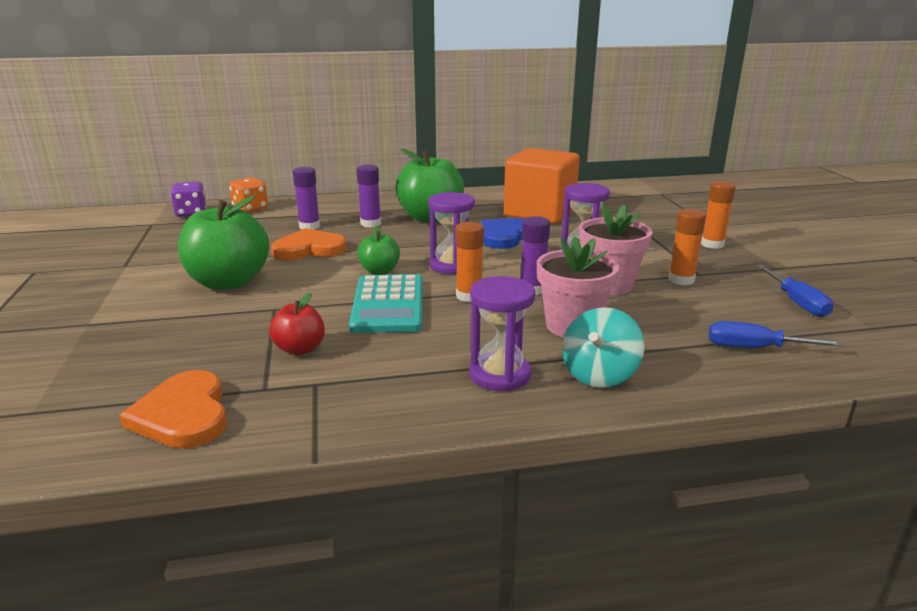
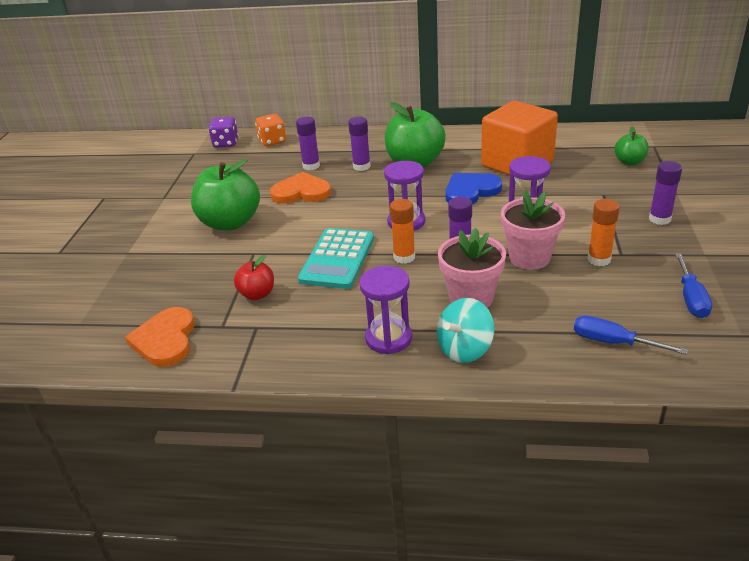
camera: 20 degrees right, 10 degrees up
(379, 271) = (346, 222): green apple -> green apple (629, 162)
(712, 244) = (659, 219): orange glue stick -> purple glue stick

